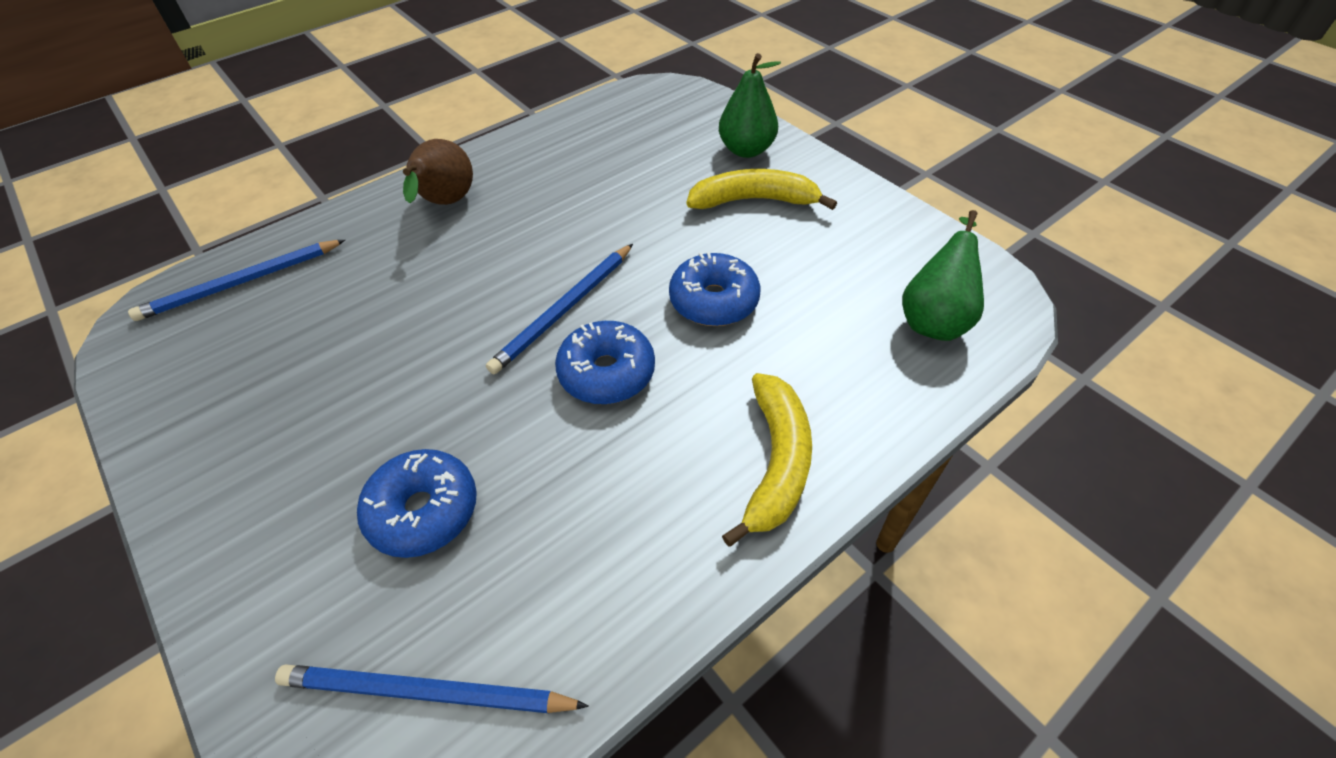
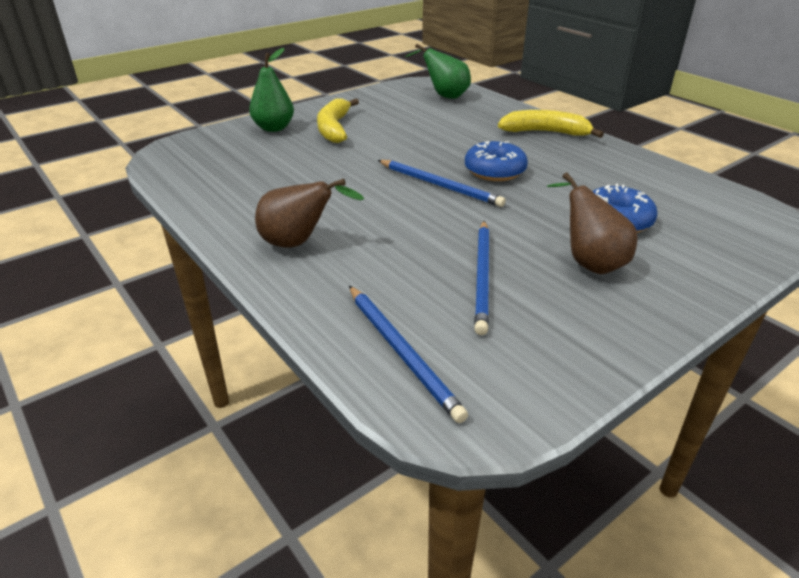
camera: 90 degrees left, 15 degrees down
(328, 453) = (589, 262): none -> brown pear
(426, 692) = (714, 210): blue pencil -> blue pencil (482, 277)
(714, 301) = (431, 142): blue donut -> none

